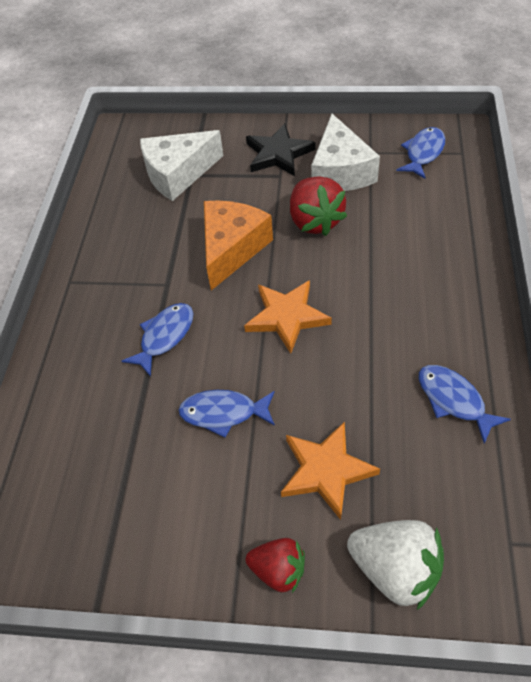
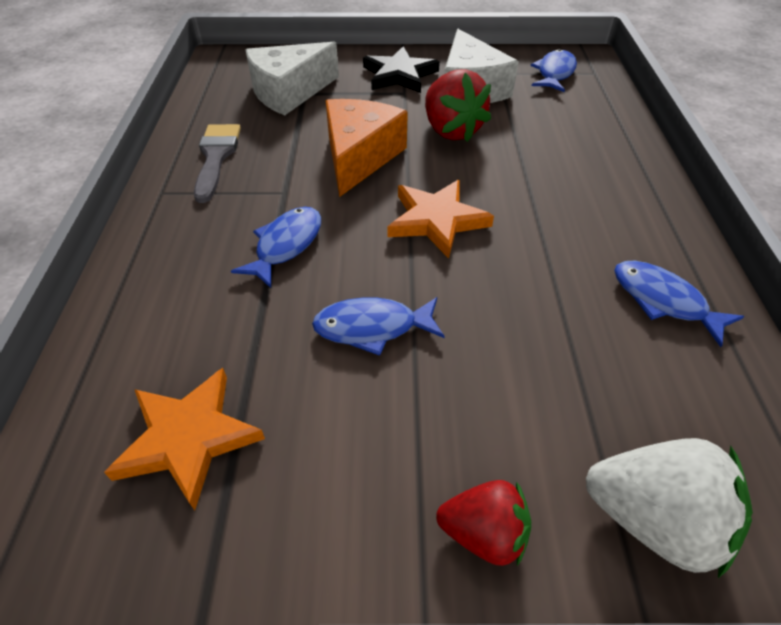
camera: 10 degrees left, 5 degrees down
(113, 246) = (216, 157): none -> grey brush
(326, 470) = (523, 391): orange star -> orange star (188, 438)

